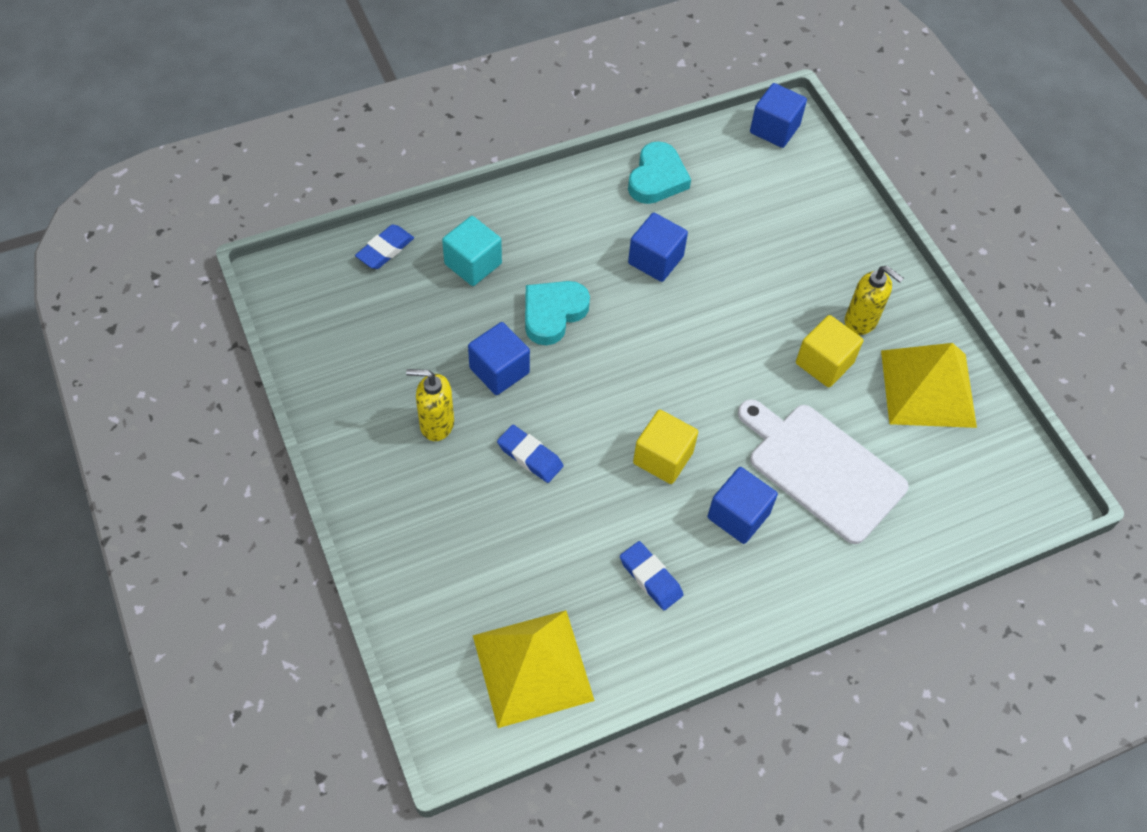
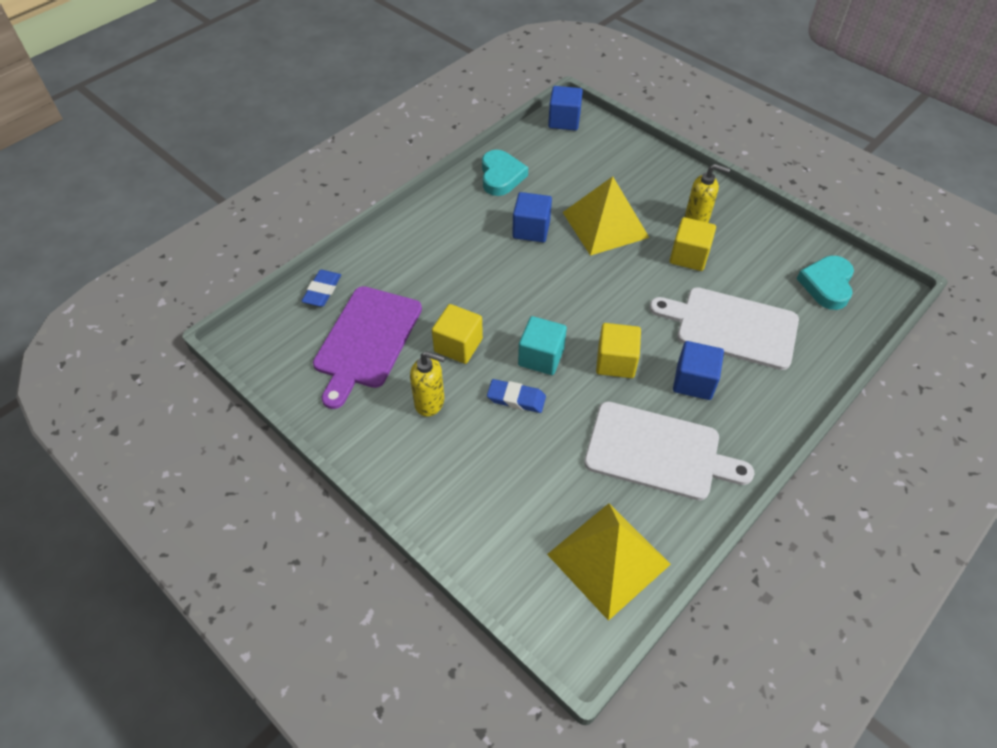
camera: 20 degrees left, 5 degrees down
(404, 327) = (366, 340): none -> purple cutting board
(436, 424) = (430, 402): yellow soap dispenser -> yellow soap dispenser turned 150 degrees counterclockwise
(473, 264) = (397, 277): turquoise cube -> turquoise cube (541, 357)
(499, 370) = (458, 345): blue cube -> yellow cube
(553, 313) = (477, 291): turquoise heart -> turquoise heart (826, 285)
(650, 578) = (658, 452): blue eraser -> white cutting board
(928, 388) = (767, 247): yellow pyramid -> yellow pyramid (605, 224)

